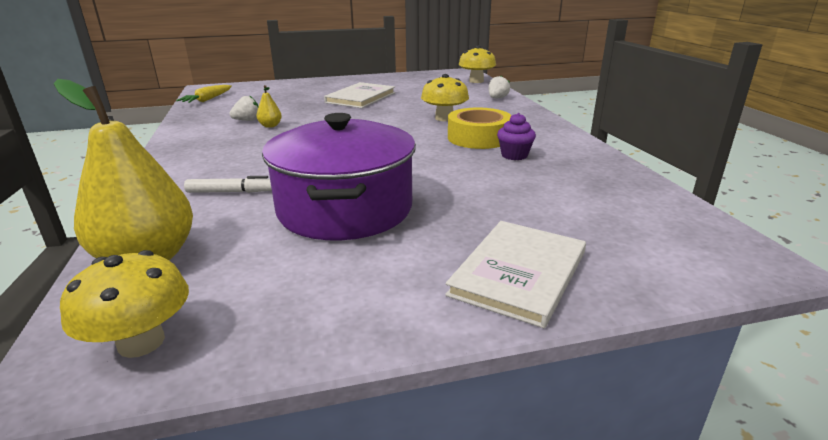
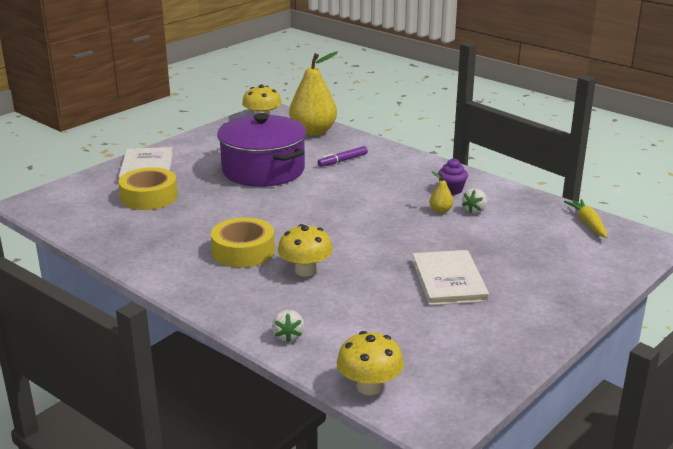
camera: 145 degrees right, 0 degrees up
(231, 192) = (342, 160): white marker -> purple marker
(514, 155) = (196, 239): purple cupcake -> purple cupcake (451, 190)
(542, 215) = (149, 197): none -> yellow tape

